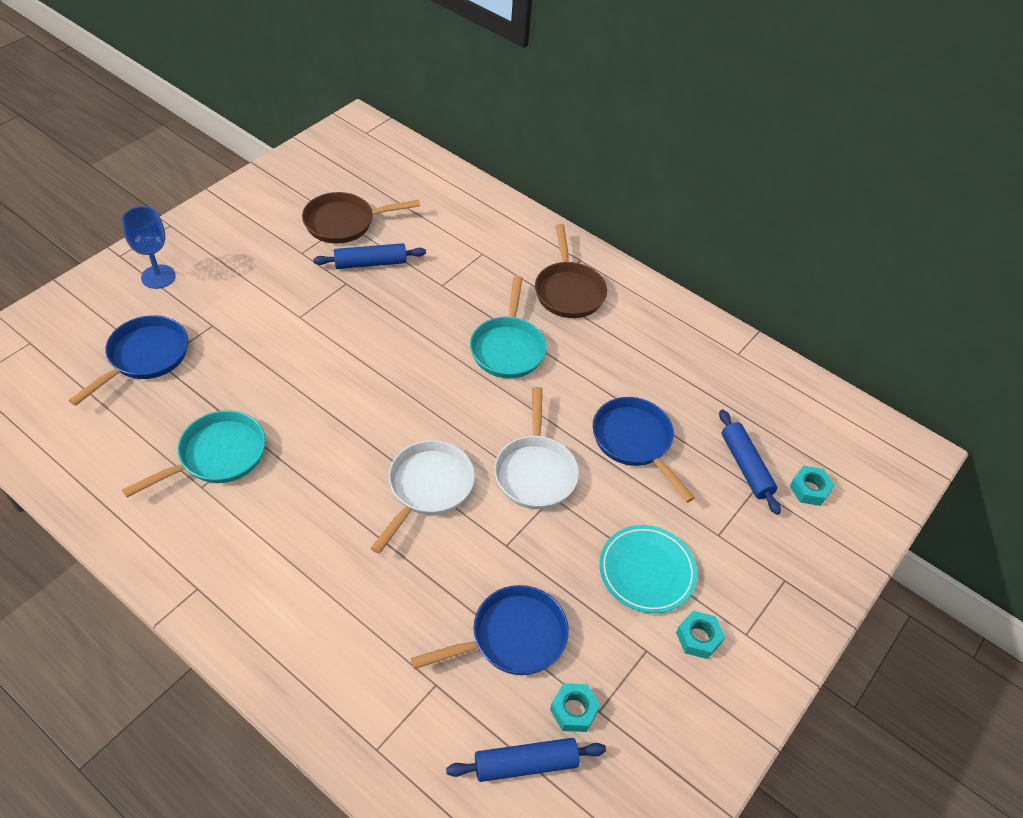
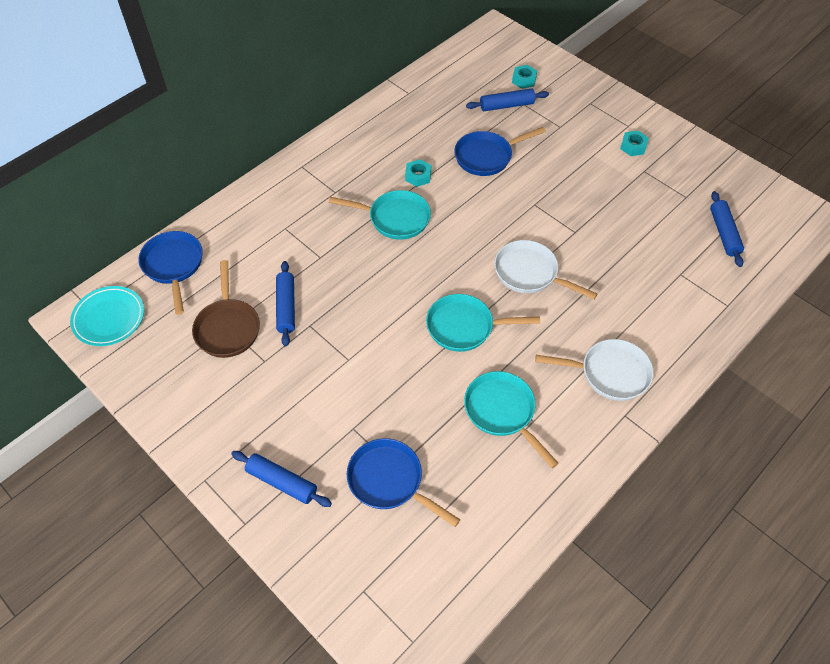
camera: 80 degrees left, 5 degrees up
(158, 277) = (282, 482): blue goblet -> blue rolling pin
(341, 419) = (464, 327): none -> turquoise pan
(512, 637) = (643, 233): blue pan -> blue pan (174, 266)
(535, 471) = (513, 211): white pan -> white pan (609, 373)
(568, 291) = (336, 177): brown pan -> none
(573, 710) = (687, 208): turquoise nut -> turquoise nut (418, 176)
(646, 571) = (589, 164): turquoise plate -> turquoise plate (109, 318)

